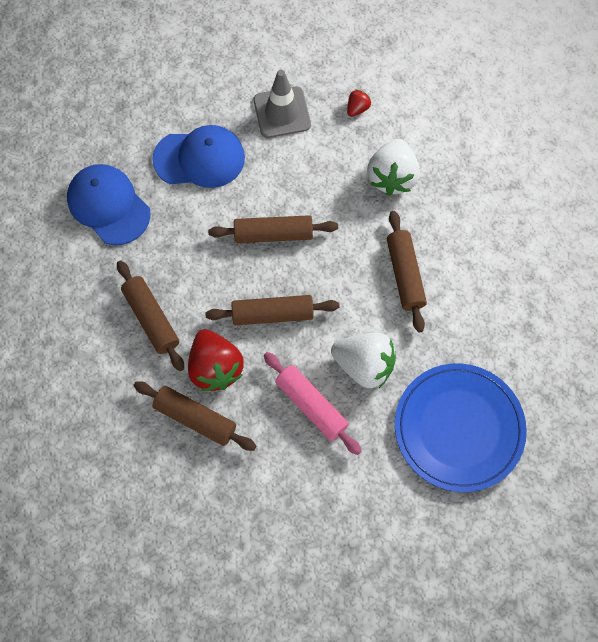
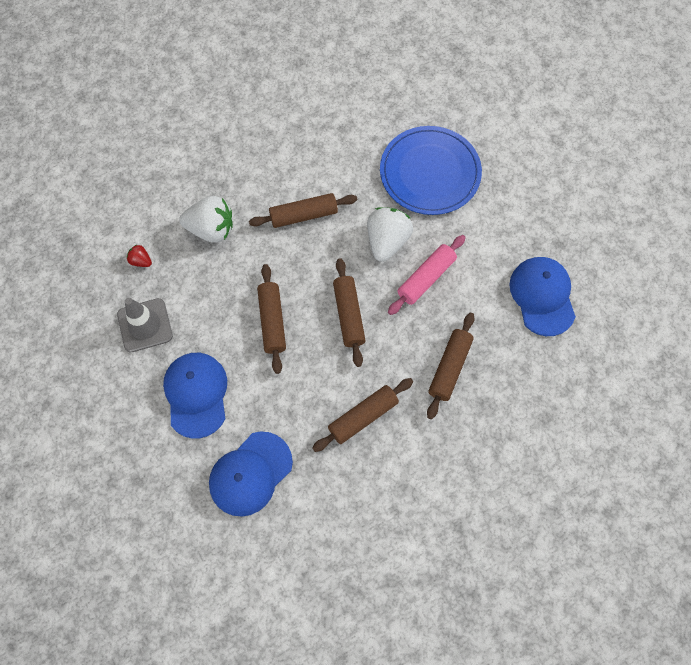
camera: 95 degrees left, 0 degrees up
(215, 368) = (402, 357): red strawberry -> none
(274, 545) = (542, 296): none -> blue cap

